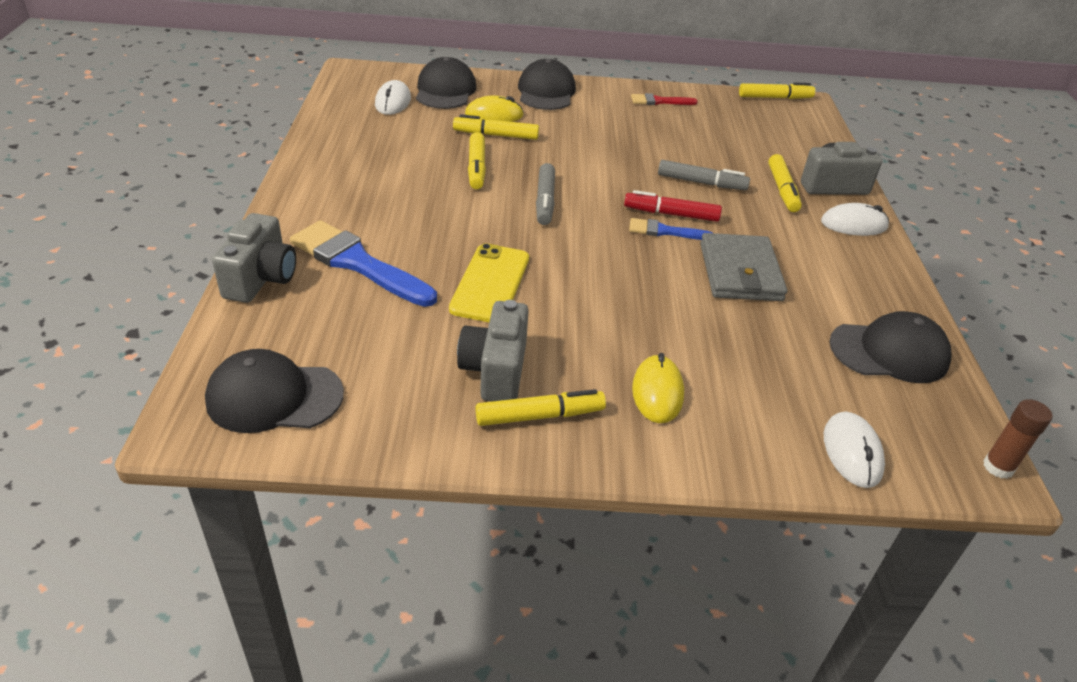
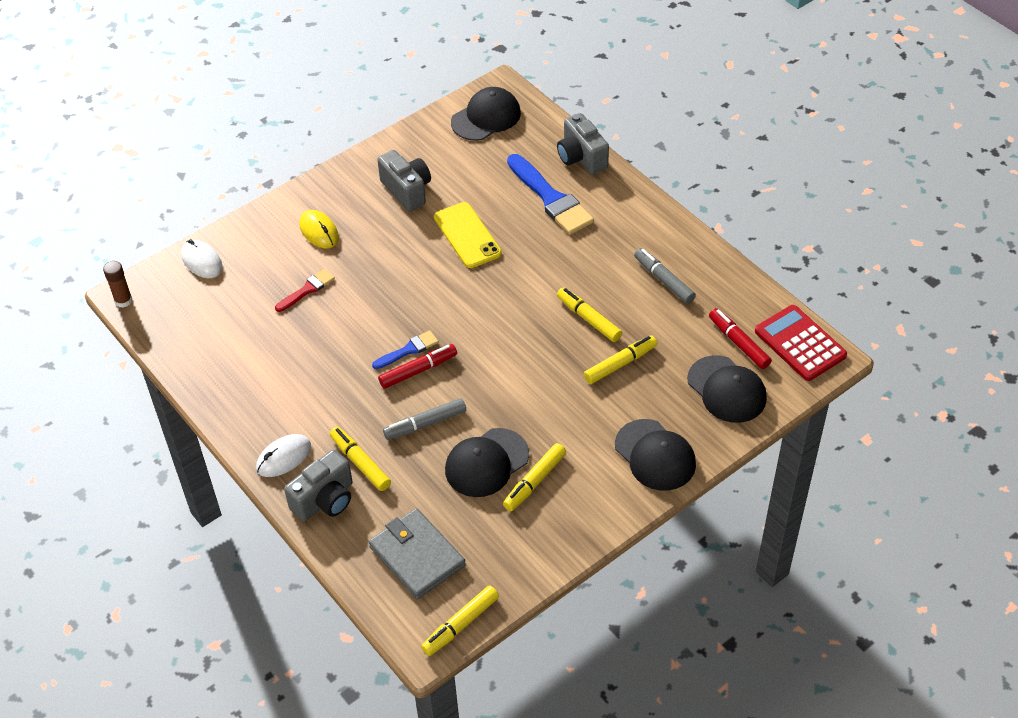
camera: 145 degrees right, 10 degrees up
(354, 82) = (800, 343): none -> red calculator
(357, 263) = (551, 198): blue brush -> blue brush turned 60 degrees clockwise
(393, 102) = (739, 343): white mouse -> red marker
(494, 115) = (652, 387): yellow mouse -> none
(539, 416) = (363, 184): yellow marker -> yellow marker (535, 481)
(545, 201) = (510, 321): grey marker -> grey marker (664, 280)
(659, 101) = (554, 522): red brush -> red brush (307, 290)
(740, 272) = (333, 347): grey wallet -> grey wallet (417, 556)
(889, 352) = (208, 342): black cap -> black cap (486, 463)

